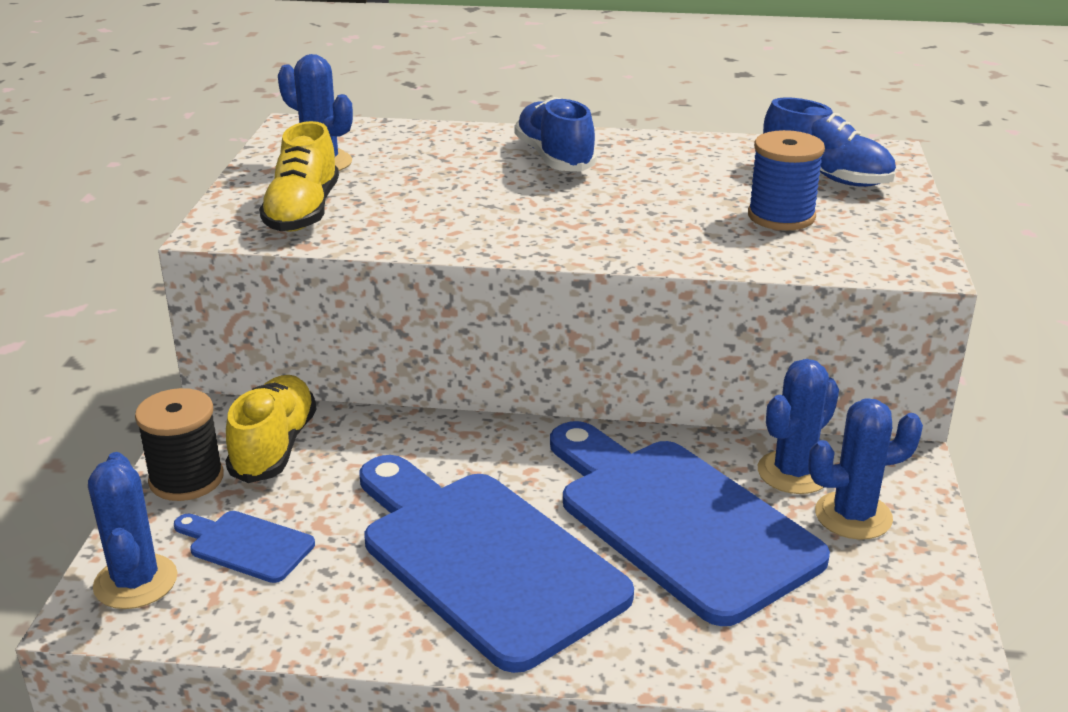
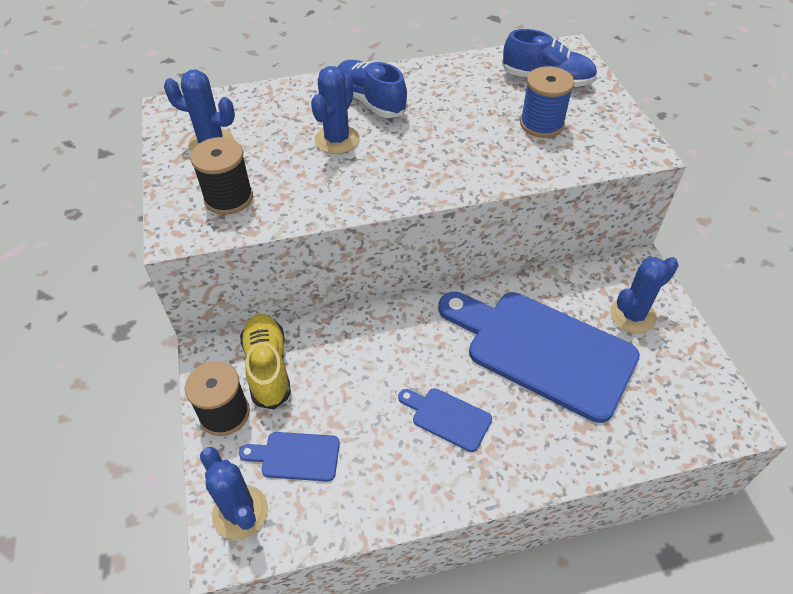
camera: 20 degrees left, 20 degrees up
(303, 212) = (228, 198): yellow shoe -> black spool
(483, 559) = (447, 417): blue cutting board -> blue cutting board, size x0.44
(793, 473) = (586, 292): blue cactus -> blue cactus (337, 140)

